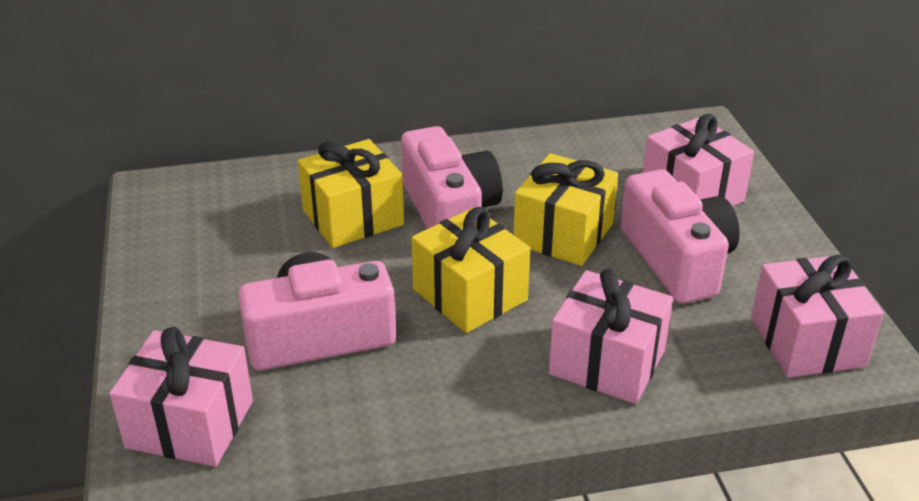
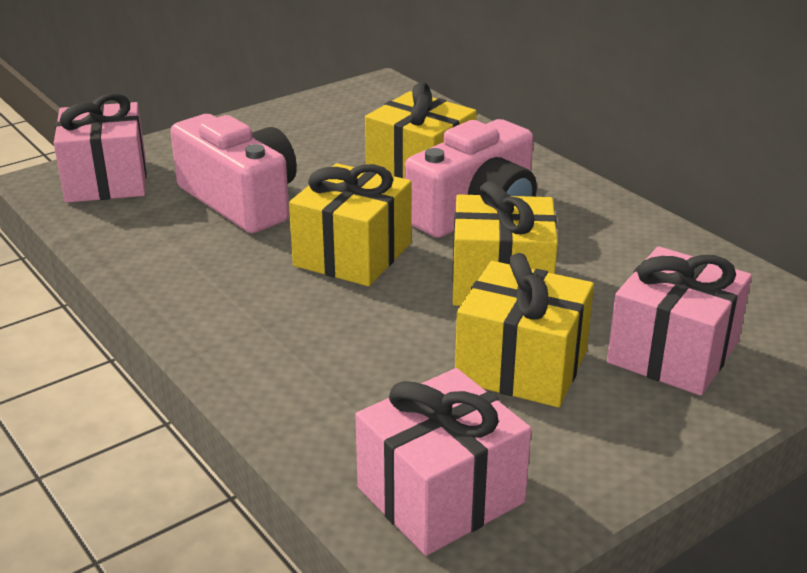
camera: 65 degrees right, 5 degrees down
(607, 362) = (303, 354): pink gift -> none
(677, 260) = (521, 366): pink camera -> yellow gift

